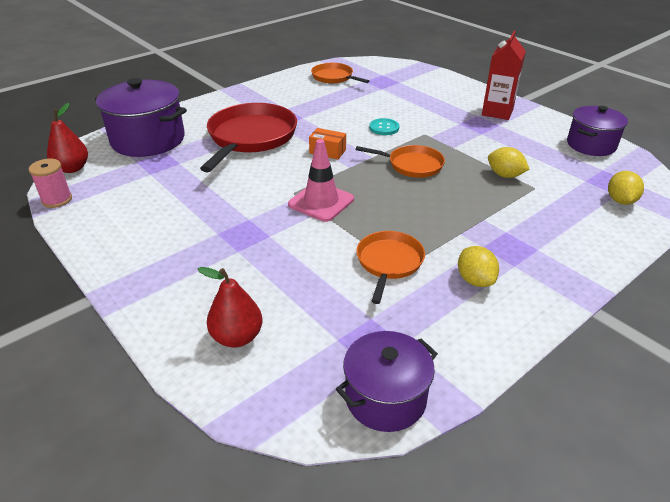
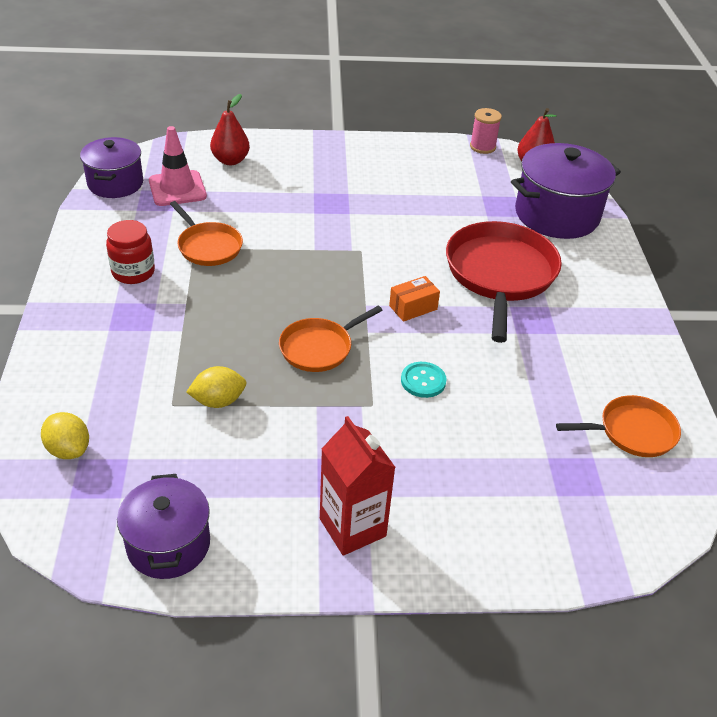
camera: 125 degrees right, 5 degrees up
(251, 137) = (500, 274): red pan -> red pan turned 135 degrees counterclockwise
(321, 202) = (327, 257): pink traffic cone -> pink traffic cone (177, 189)
(475, 280) = (133, 272): yellow lemon -> red jar

